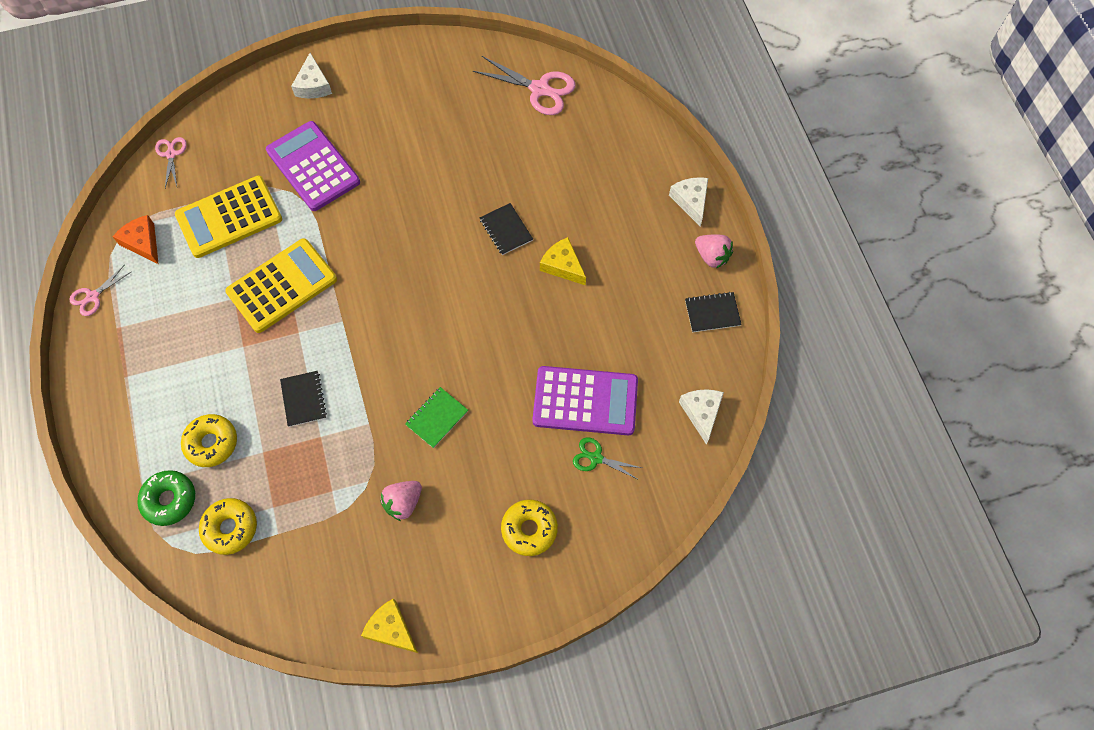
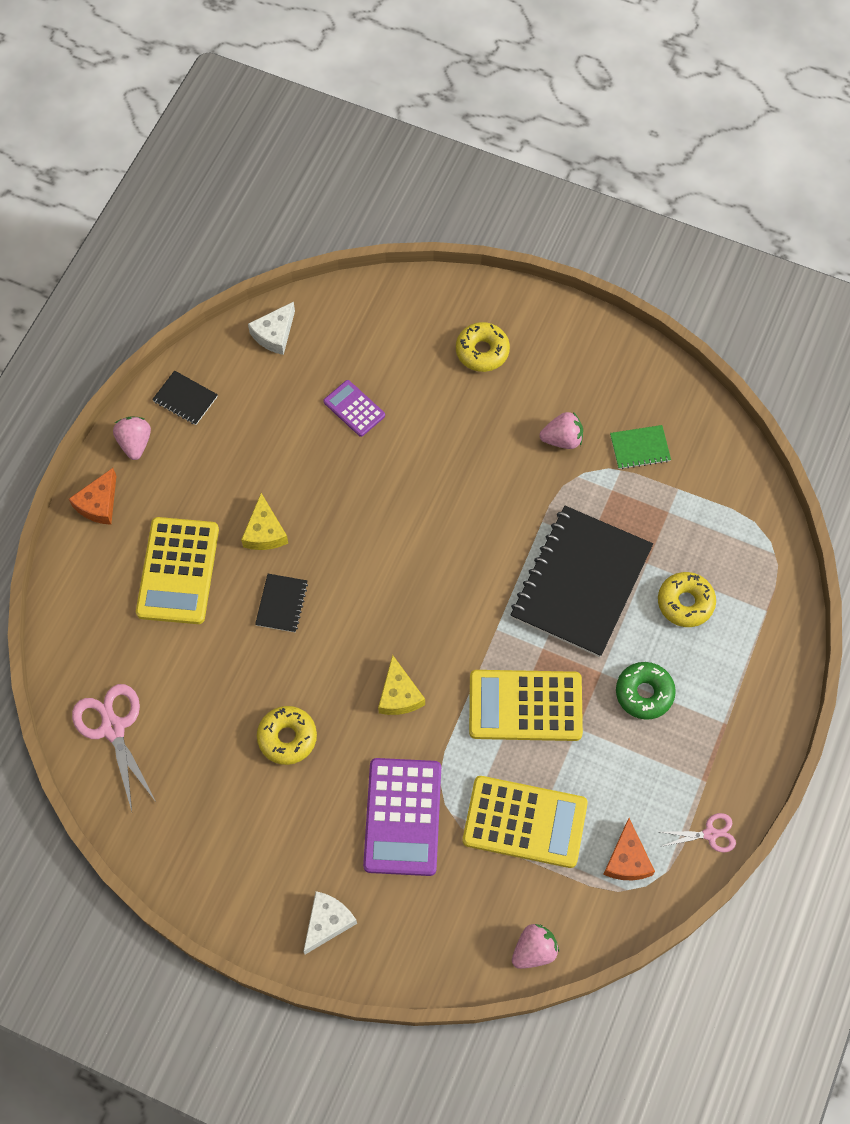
camera: 140 degrees left, 0 degrees up
(169, 500) = (750, 580): green donut -> green donut (644, 693)
(171, 154) = (534, 950): pink scissors -> pink strawberry
(230, 528) = (713, 520): yellow donut -> yellow donut (287, 737)
(303, 399) = (581, 582): black notebook -> black notebook, size x2.38
(391, 629) = (639, 360): yellow cheese -> yellow cheese (399, 695)
(437, 418) = (483, 484): green notebook -> green notebook (640, 448)
(585, 401) = (354, 408): purple calculator -> purple calculator, size x0.54
(594, 200) = (178, 571): none -> yellow calculator
(596, 458) = (386, 362): green scissors -> none
(691, 201) = (99, 504): white cheese -> orange cheese

